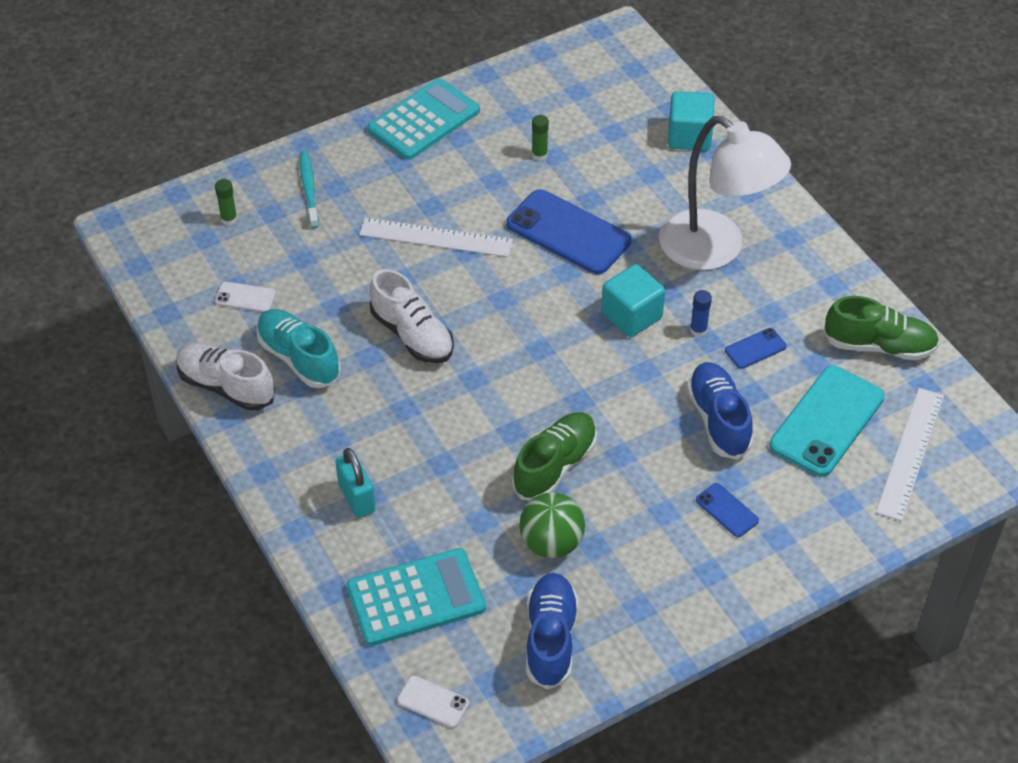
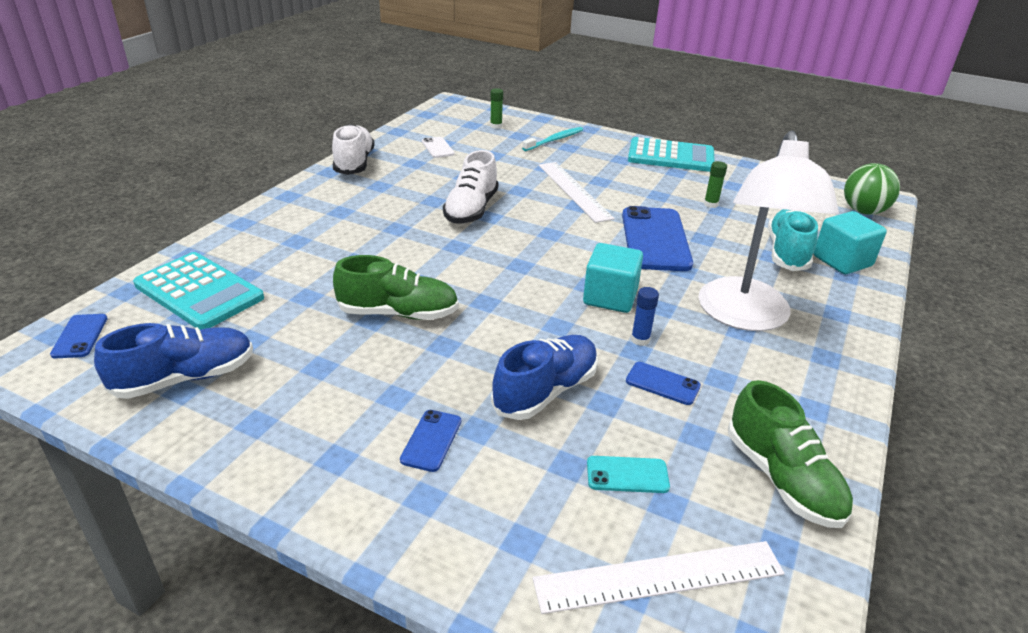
camera: 55 degrees right, 15 degrees down
(299, 358) = (404, 178): turquoise shoe -> turquoise shoe (787, 252)
(356, 498) = (289, 236): turquoise padlock -> none
(433, 702) = (80, 336): white phone -> blue phone
(551, 543) = (305, 340): green ball -> green ball (863, 211)
(826, 421) = (627, 475): turquoise phone -> turquoise phone, size x0.47

